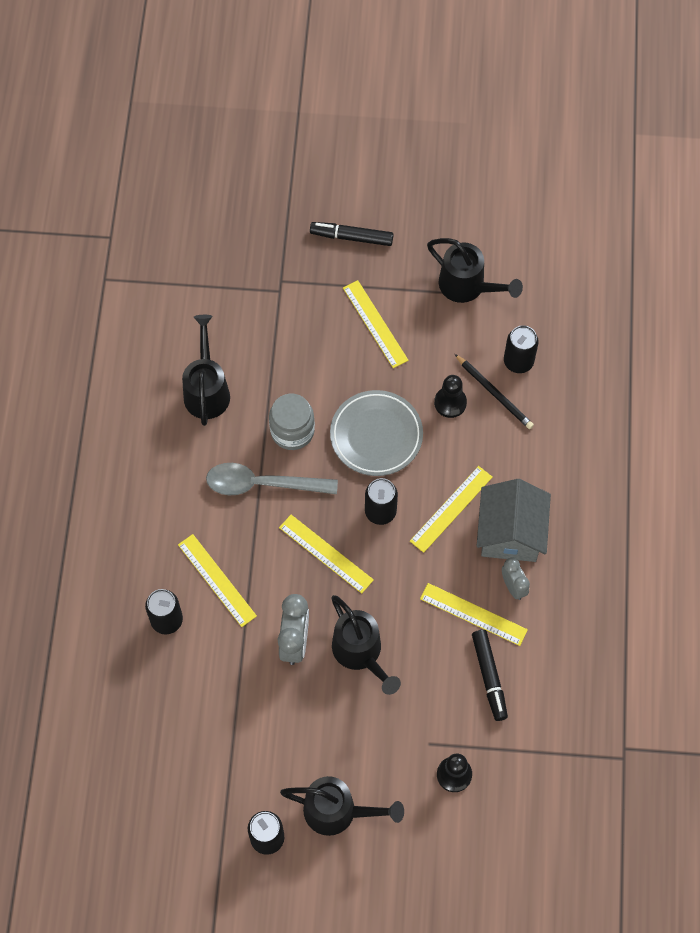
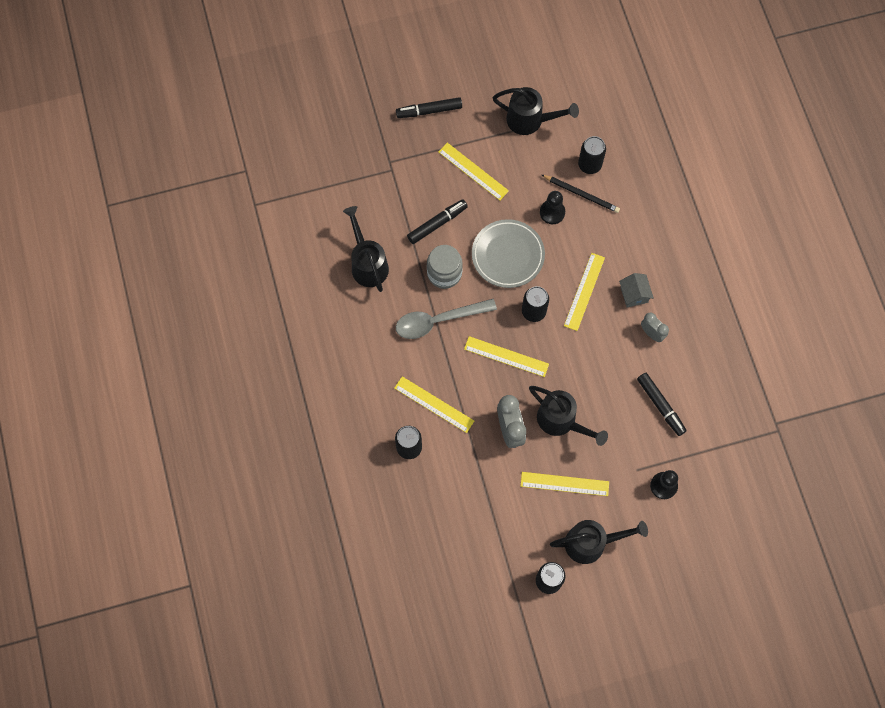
camera: 20 degrees left, 5 degrees up
(307, 371) = (437, 224): none -> black marker
(473, 614) = (631, 363): yellow ruler -> yellow ruler (564, 483)
(510, 533) = (634, 294): grey house -> grey house, size x0.53

